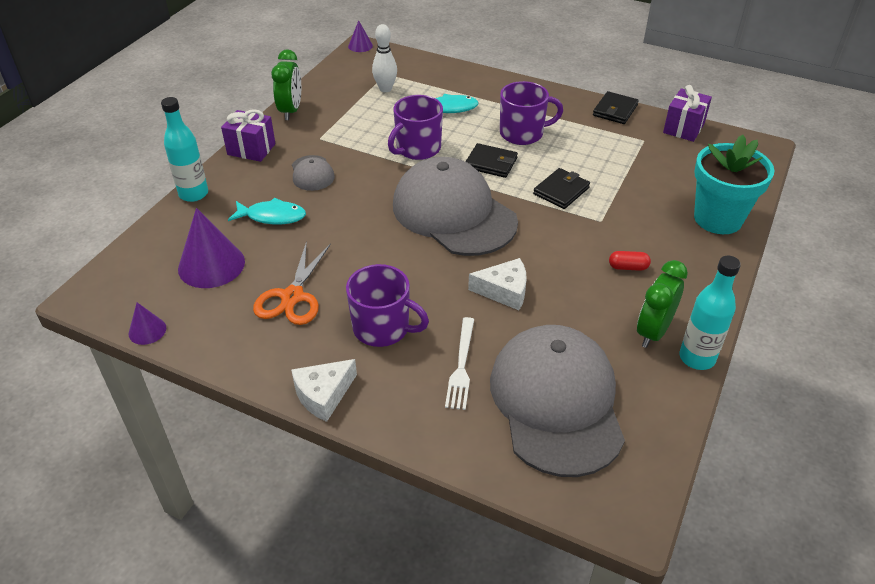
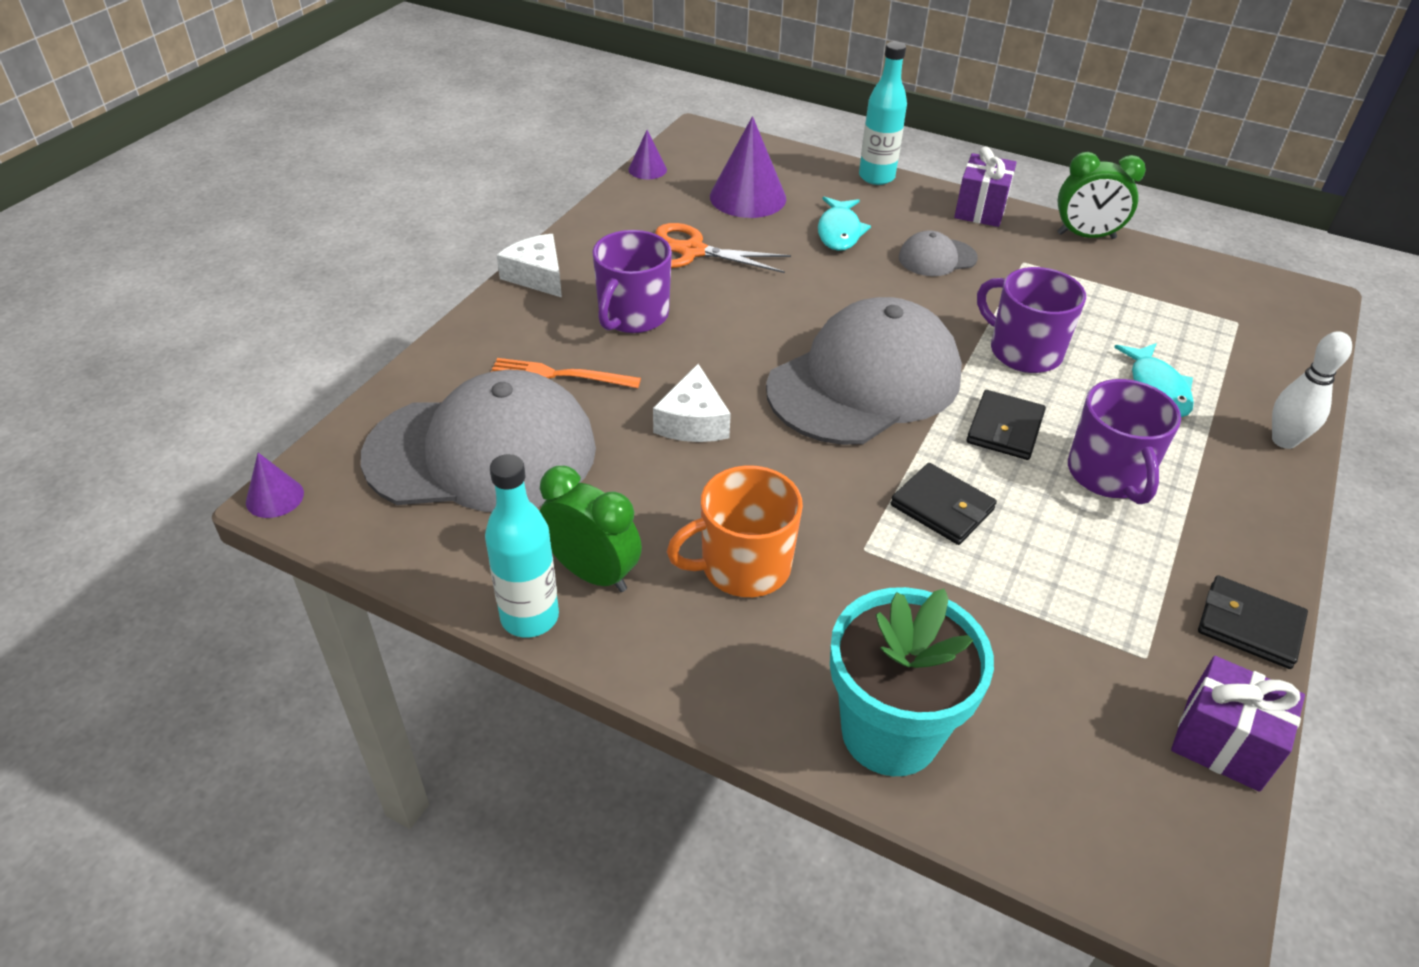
camera: 90 degrees right, 0 degrees up
(360, 46) = (1318, 295): purple cone -> purple cone (275, 497)
(385, 89) = (1189, 321): white bowling pin -> white bowling pin (1284, 440)
(461, 366) = (560, 375): white fork -> orange fork
(628, 267) = (743, 566): red capsule -> orange mug

